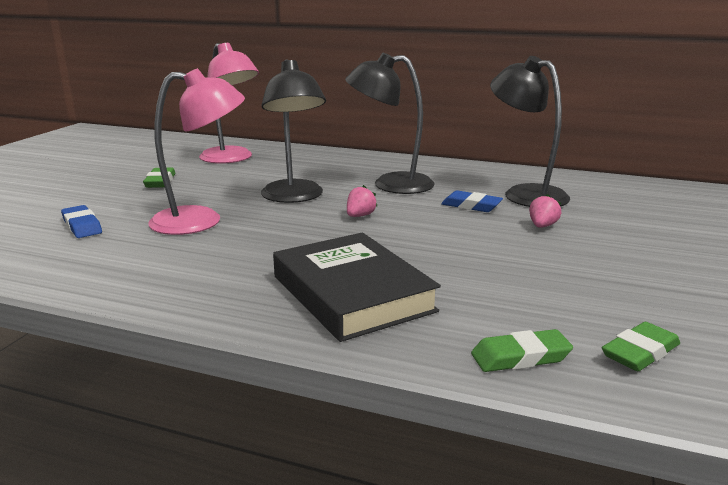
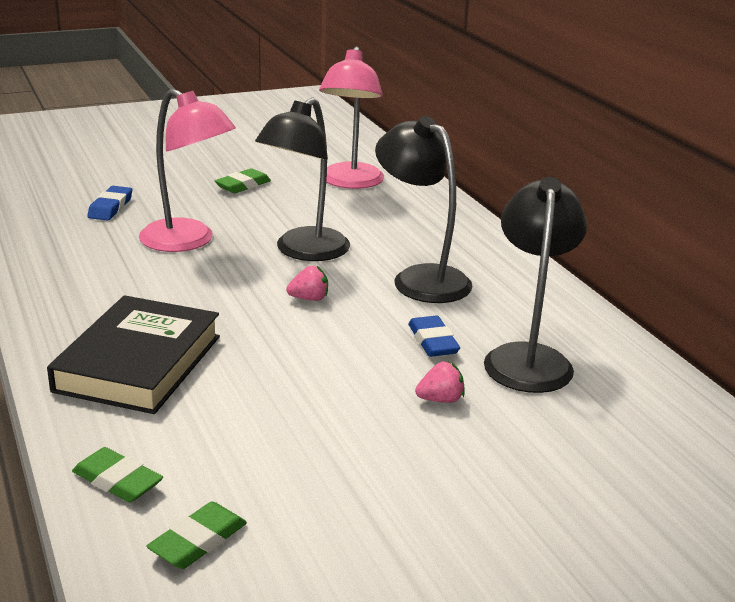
camera: 45 degrees right, 5 degrees up
(640, 352) = (198, 541): green eraser -> green eraser turned 60 degrees counterclockwise

